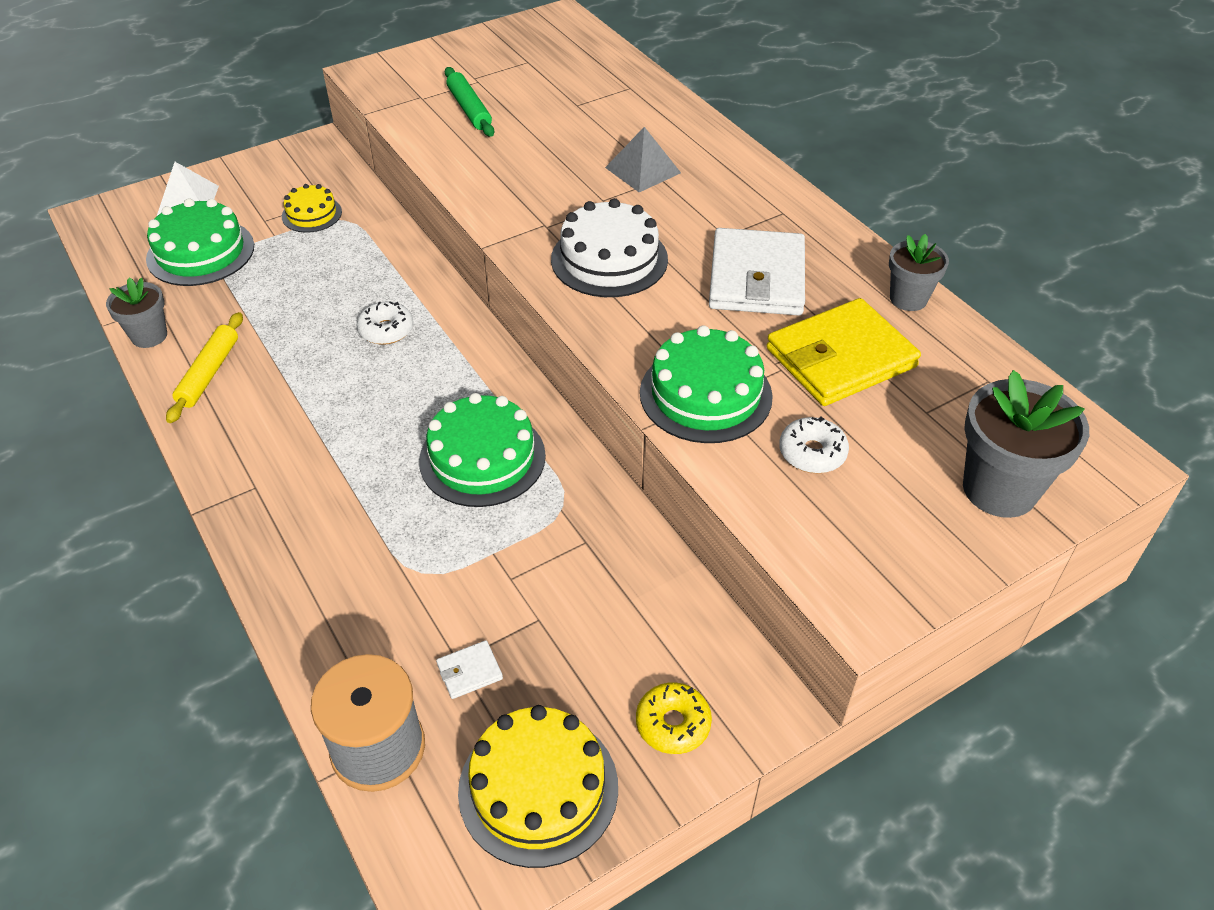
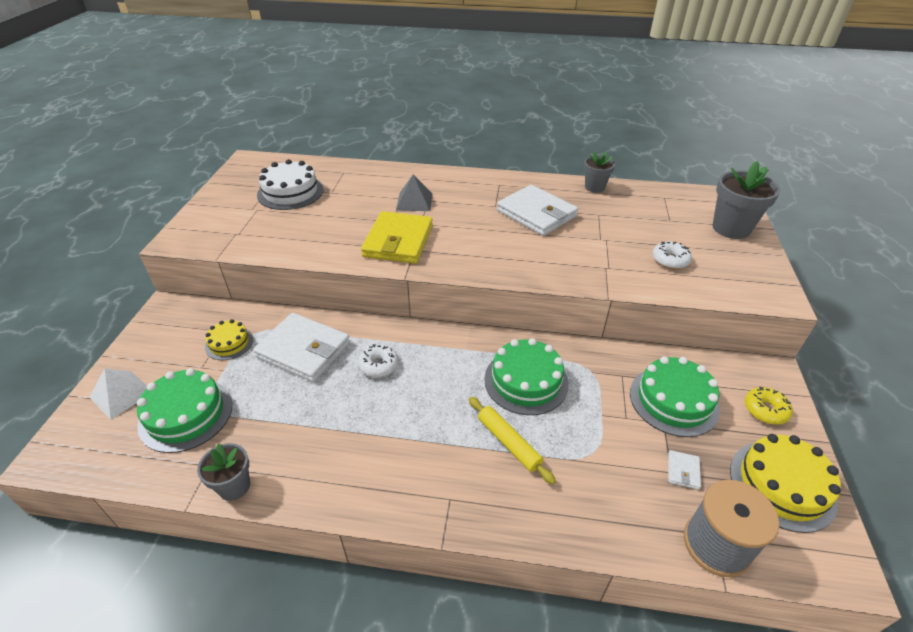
camera: 50 degrees left, 5 degrees down
(209, 373) = (315, 470): yellow rolling pin -> yellow rolling pin (508, 442)
(353, 266) = (303, 350): none -> white wallet
(469, 109) = (277, 224): green rolling pin -> none
(609, 259) = (470, 245): white cake -> white cake (290, 192)
(705, 394) = (602, 268): green cake -> green cake (673, 400)
(840, 358) = (615, 221): yellow wallet -> yellow wallet (398, 241)

